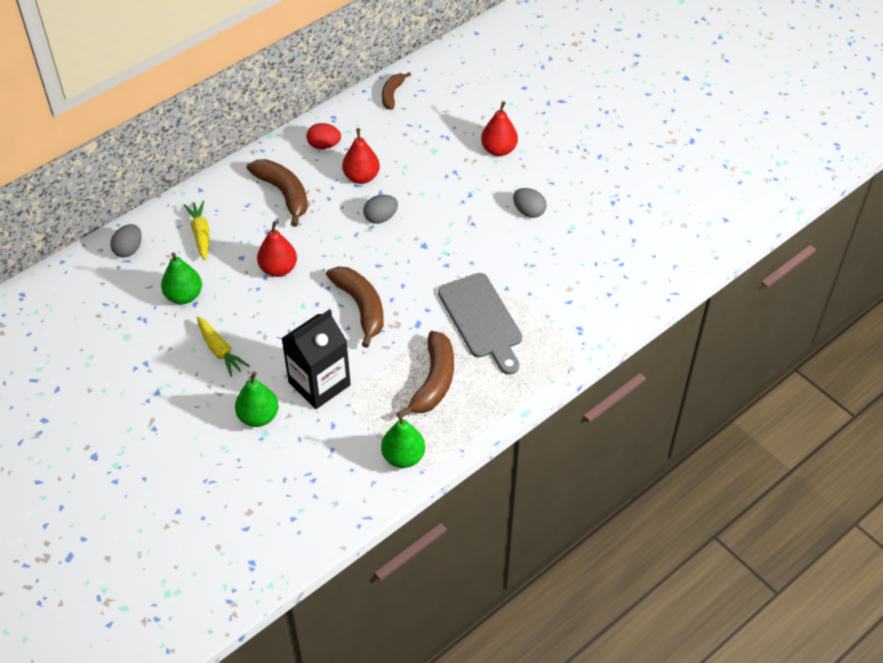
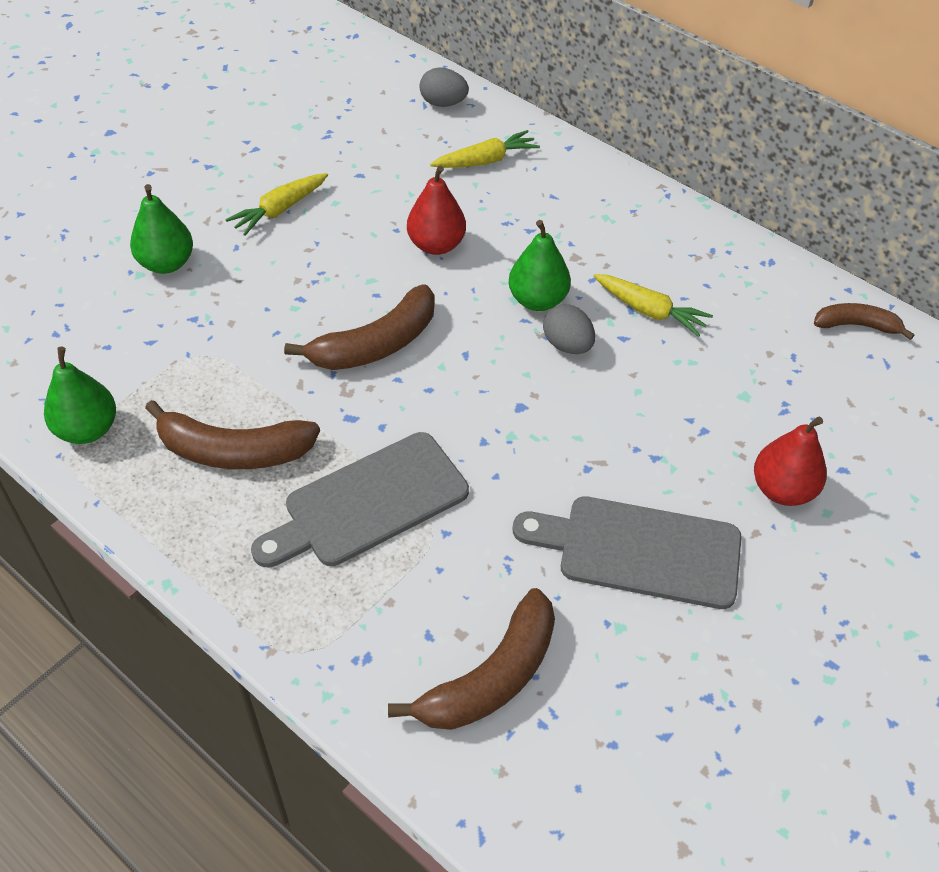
camera: 80 degrees right, 0 degrees up
(184, 296) = (371, 163): green pear -> green pear (537, 300)
(284, 194) = (586, 229): brown banana -> brown banana (491, 677)
(319, 383) = (225, 317): black carton -> none
(324, 145) = (703, 259): red egg -> none
(361, 177) = (649, 311): red pear -> yellow carrot
(528, 211) = (639, 551): grey egg -> grey cutting board

